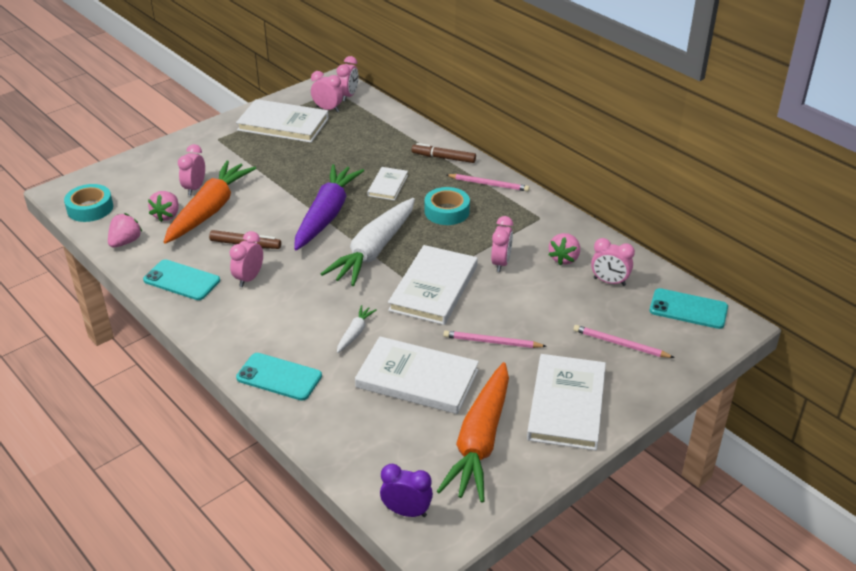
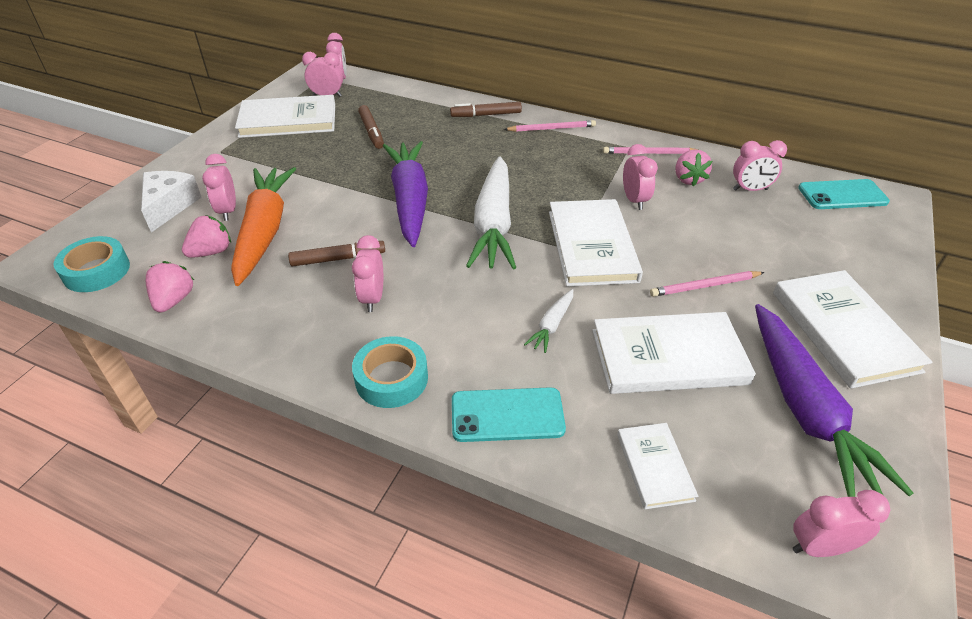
camera: 25 degrees left, 5 degrees up
(159, 174) = (169, 206): none -> white cheese
(167, 215) = (211, 252): pink strawberry -> pink strawberry turned 120 degrees counterclockwise
(181, 280) = (285, 327): turquoise phone -> none
(339, 150) = (371, 132): none -> brown marker
(355, 333) = (552, 325): white carrot -> white carrot turned 150 degrees counterclockwise
(388, 185) = (451, 154): white book -> white book (654, 467)
(406, 512) = (820, 547): purple clock -> pink clock
(447, 211) = (534, 164): turquoise tape -> turquoise tape (391, 378)
(480, 441) = (805, 409): orange carrot -> purple carrot
(620, 344) = (823, 248): pink pencil -> pink pencil (649, 153)

